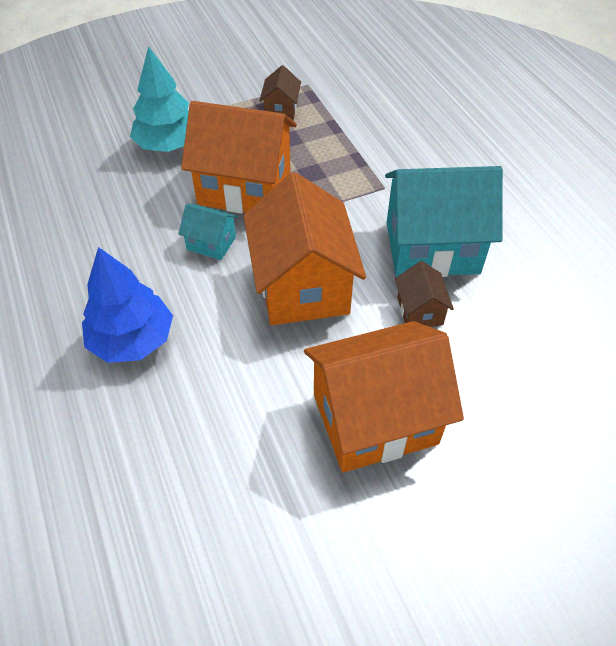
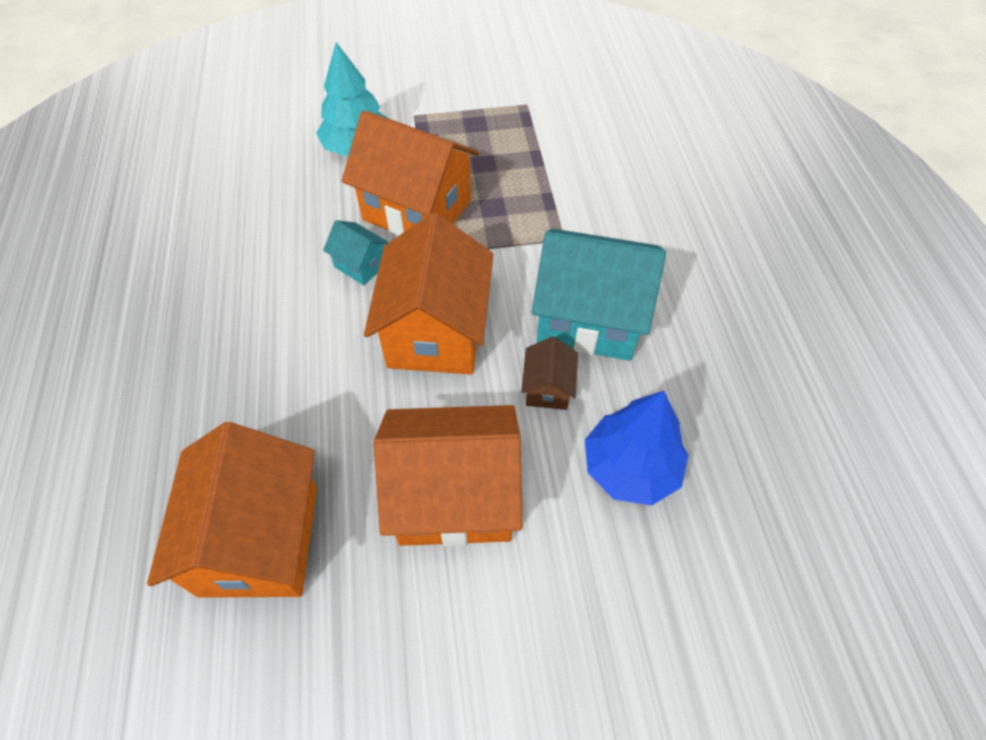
camera: 15 degrees right, 5 degrees up
(132, 340) = (247, 352): blue tree -> blue tree (630, 467)
(210, 500) = (260, 539): none -> orange house
(281, 110) = (487, 128): brown house -> none

